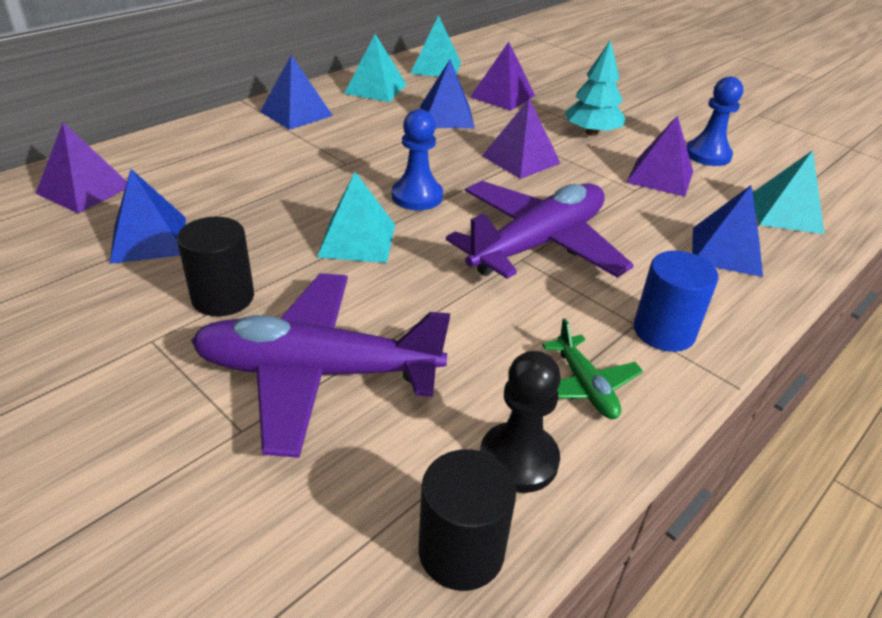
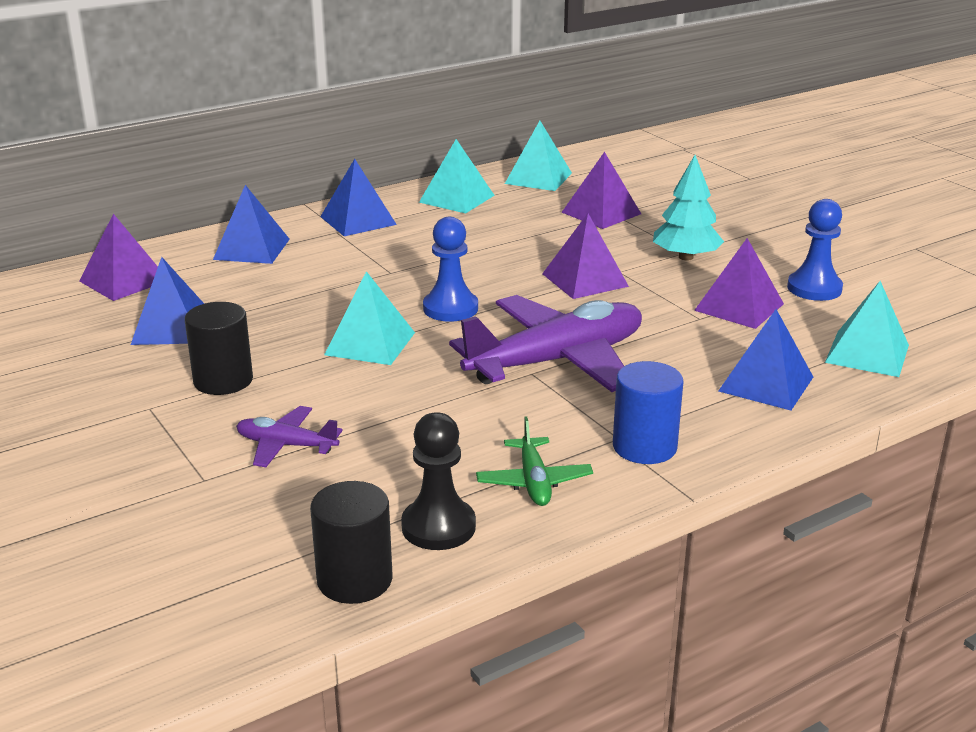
camera: 15 degrees right, 10 degrees down
(317, 372) = (286, 445): purple plane -> purple plane, size x0.47
(446, 116) = (523, 231): blue pyramid -> blue pyramid (251, 249)

